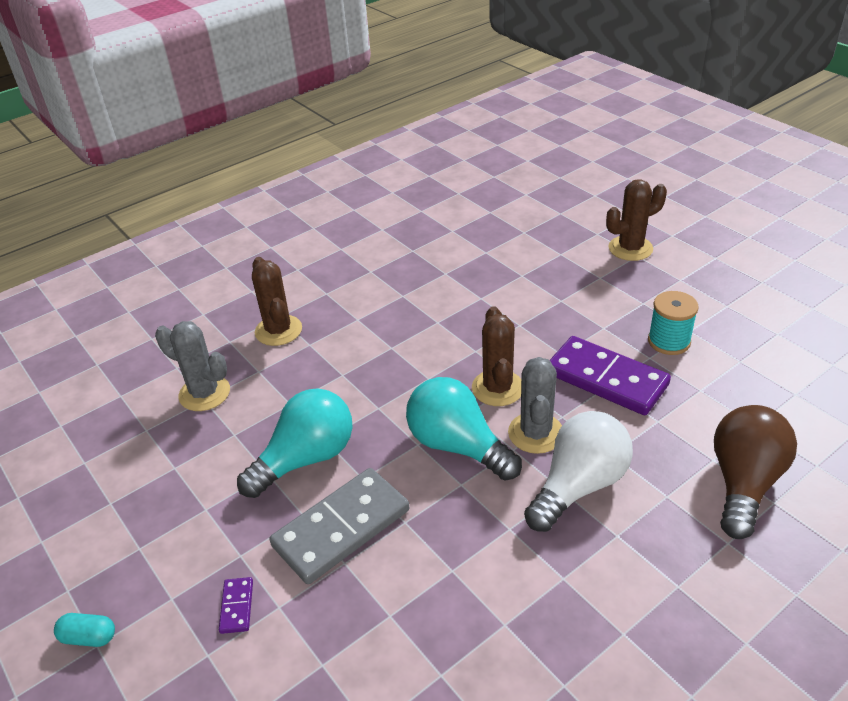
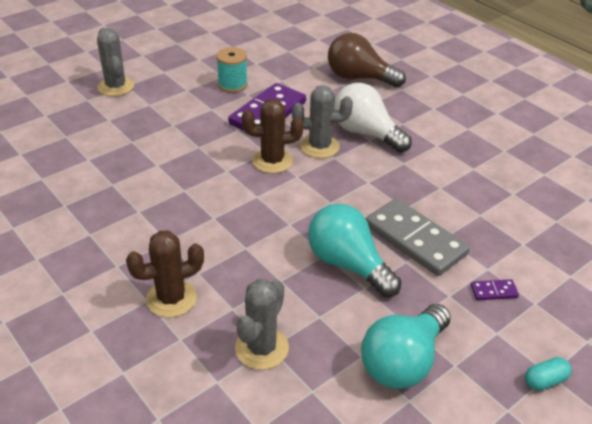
camera: 95 degrees left, 0 degrees up
(89, 637) = (545, 381): turquoise capsule -> turquoise capsule turned 60 degrees clockwise
(457, 446) = (332, 182): turquoise light bulb -> turquoise light bulb (403, 361)
(630, 248) = (116, 87): brown cactus -> grey cactus

